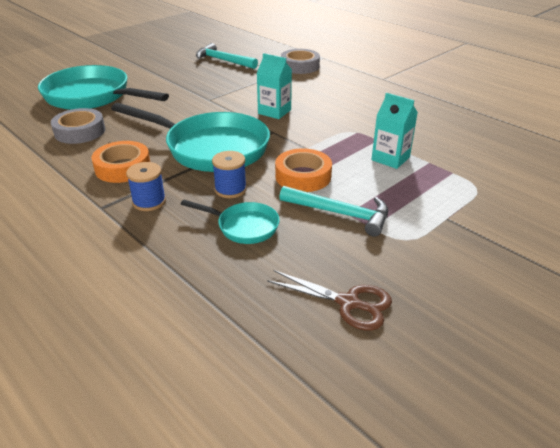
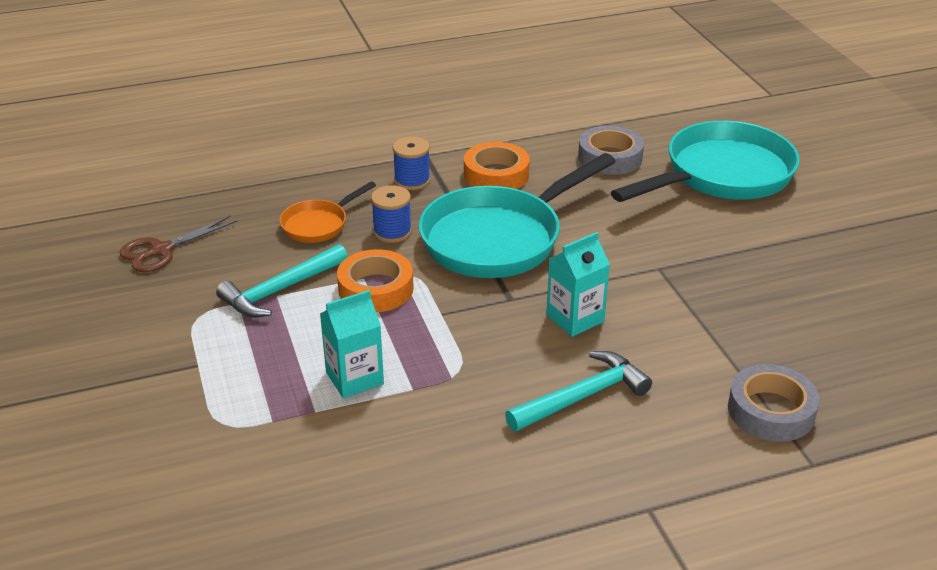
camera: 115 degrees right, 0 degrees up
(223, 60) = (839, 321): turquoise hammer -> turquoise hammer (582, 397)
(243, 226) = (318, 224): turquoise pan -> orange pan

